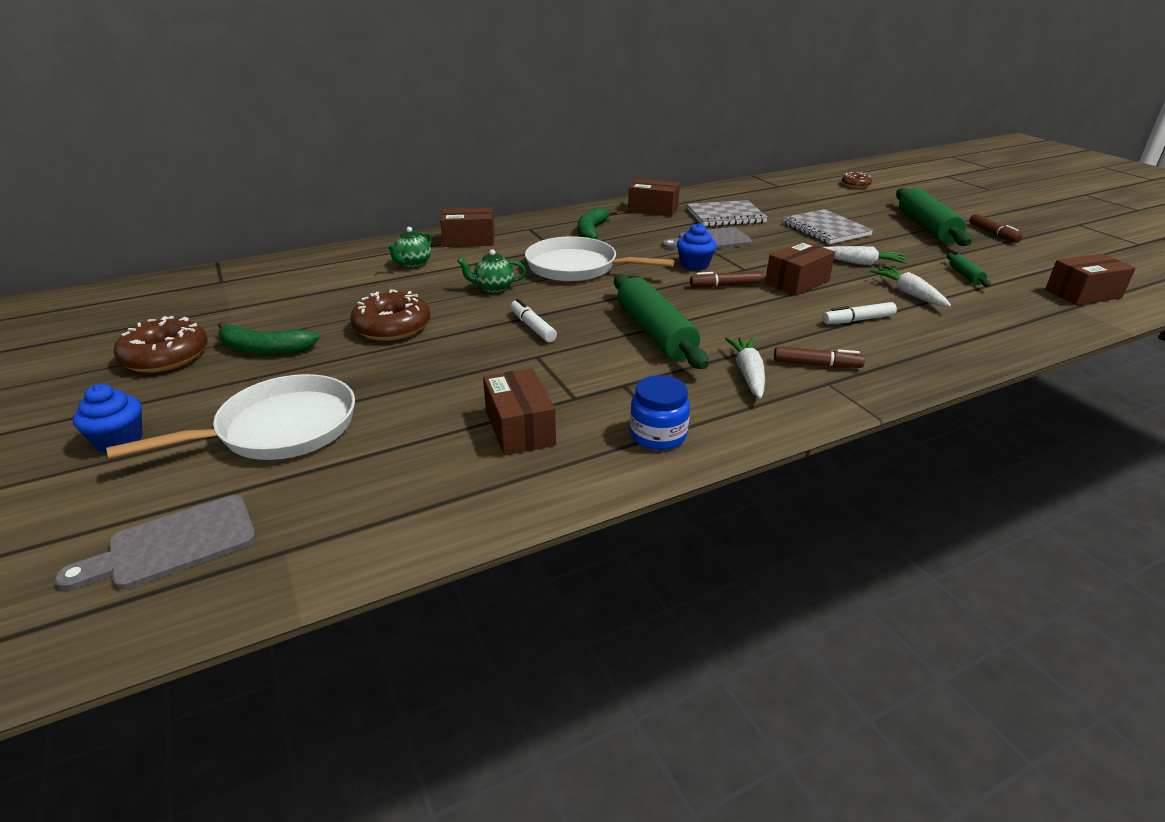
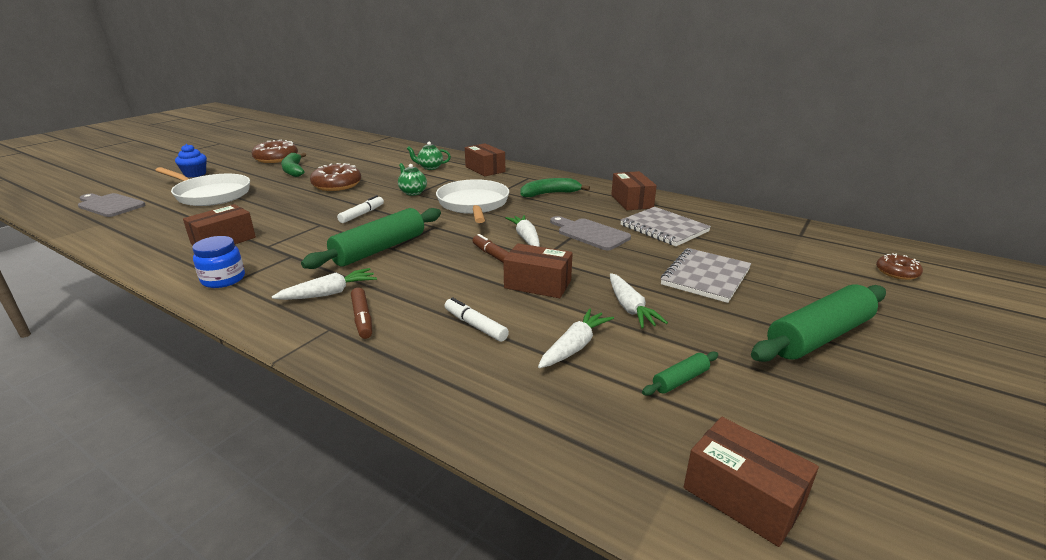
camera: 60 degrees right, 5 degrees down
(694, 265) = (526, 238): blue cupcake -> white carrot
(993, 234) = (888, 392): brown marker -> none

